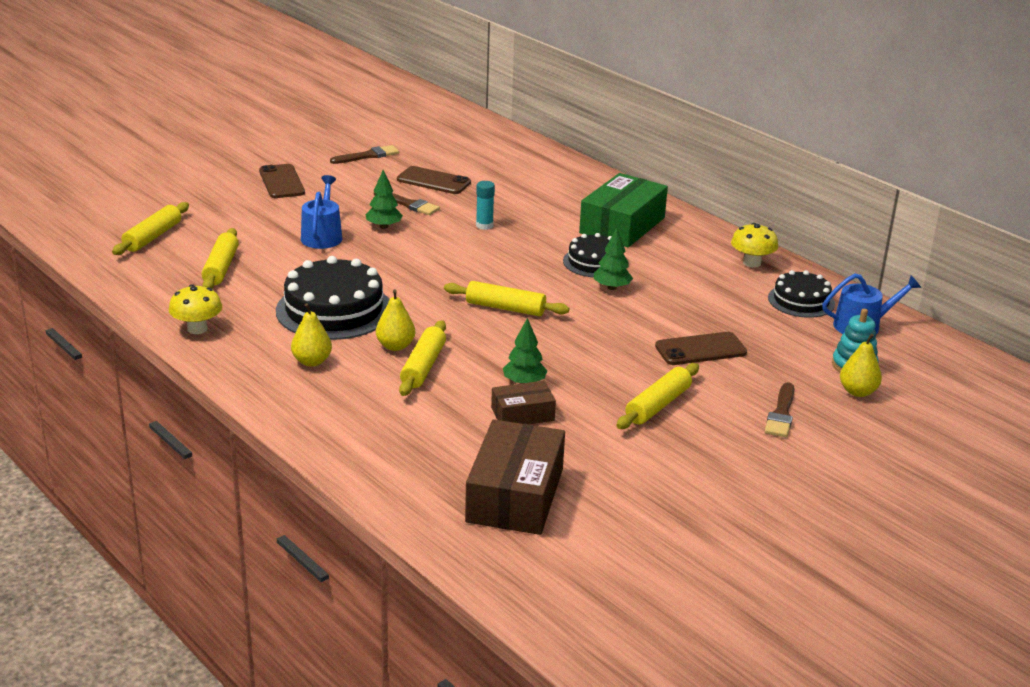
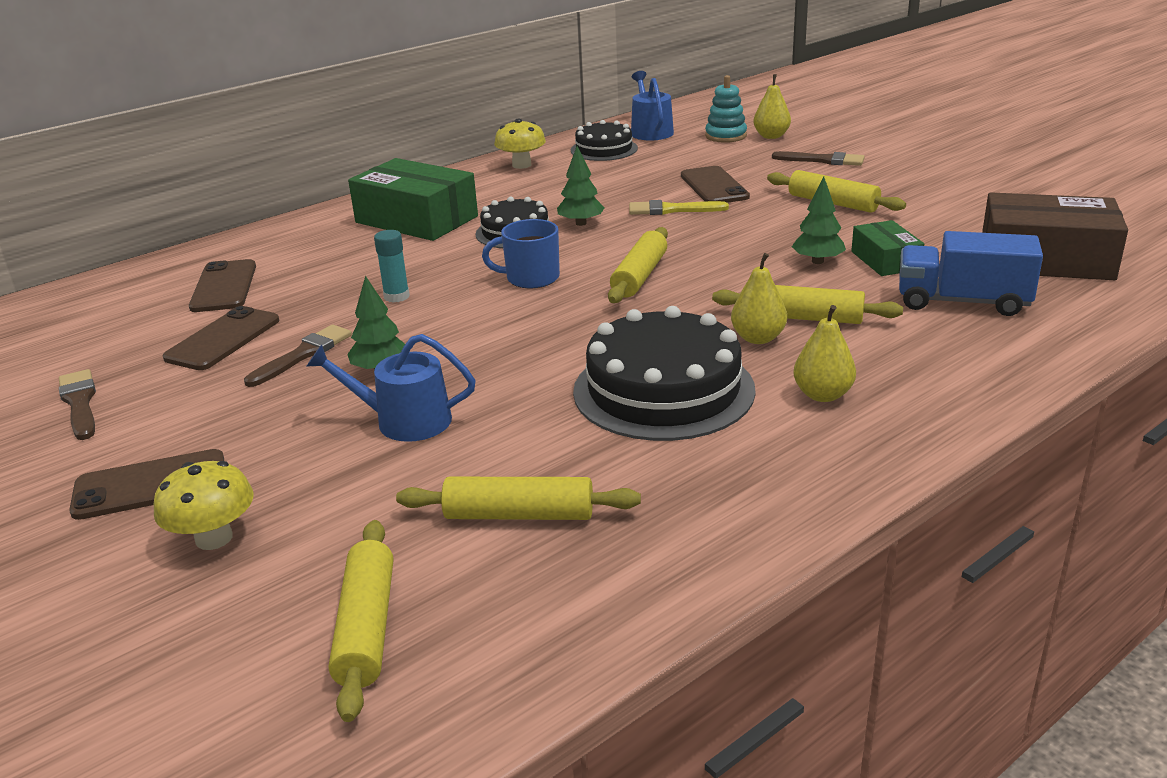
camera: 85 degrees left, 0 degrees up
(152, 237) = (366, 628): yellow rolling pin -> yellow rolling pin turned 60 degrees clockwise
(197, 329) = (754, 512): yellow mushroom -> yellow mushroom (214, 538)
(437, 437) = (962, 302): none -> blue truck
(507, 269) = (531, 278): none -> blue mug
(508, 173) = (224, 287): none -> brown phone
(522, 414) = (885, 260): brown box -> green box
(641, 327) = (672, 210): none -> yellow brush

